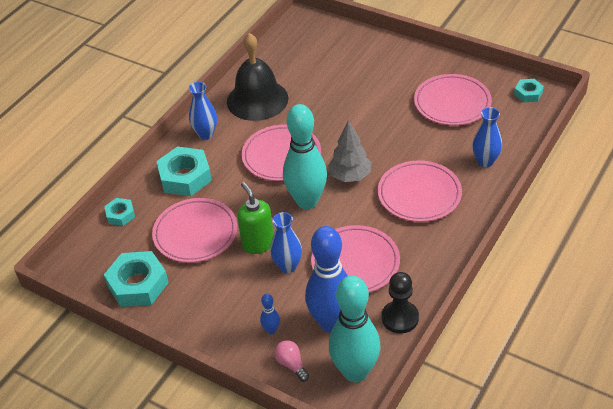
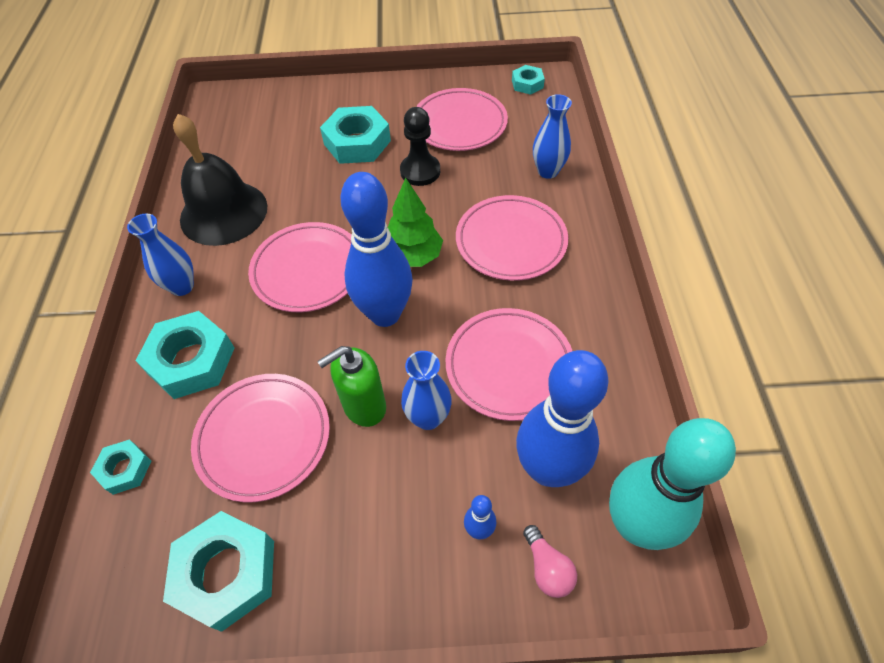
camera: 35 degrees left, 10 degrees up
(258, 243) = (364, 406): green soap dispenser -> green soap dispenser turned 60 degrees counterclockwise
(291, 364) = (547, 568): pink light bulb -> pink light bulb turned 135 degrees counterclockwise
(307, 201) = (385, 314): turquoise bowling pin -> blue bowling pin
(350, 176) = (413, 256): grey tree -> green tree
(372, 88) = (357, 142): none -> turquoise nut
(400, 318) = (622, 412): black pawn -> black pawn (420, 171)

